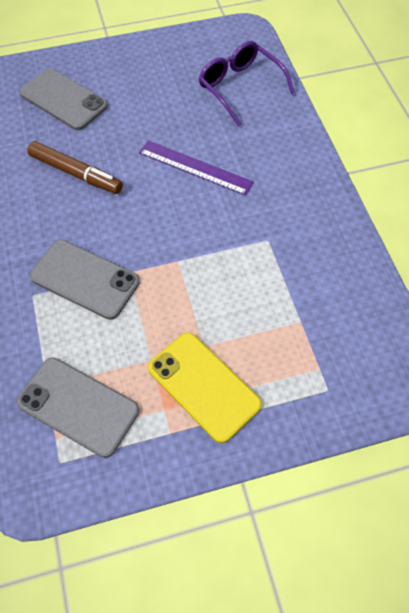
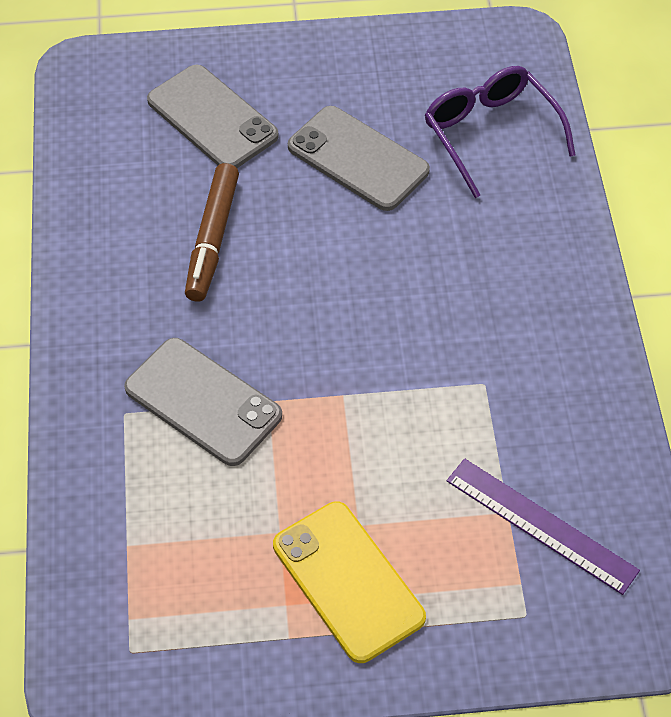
camera: 10 degrees right, 5 degrees down
(75, 173) = (213, 238): brown marker -> brown marker turned 60 degrees clockwise
(78, 406) = (166, 580): grey phone -> grey phone (358, 159)
(195, 167) = (395, 255): purple ruler -> purple ruler (541, 525)

